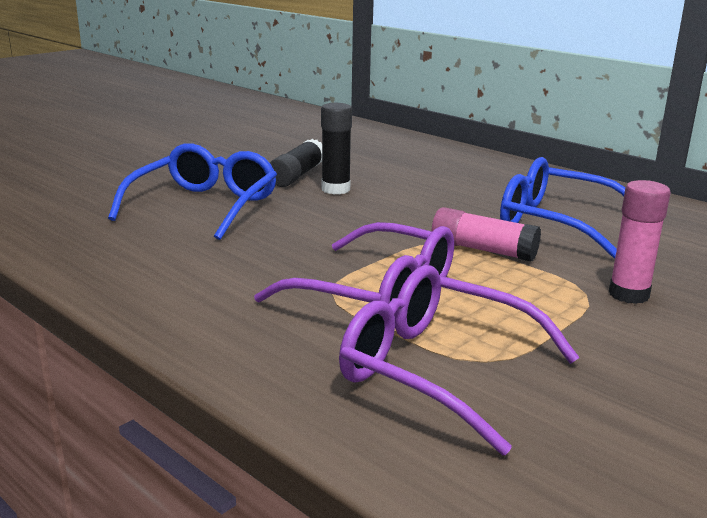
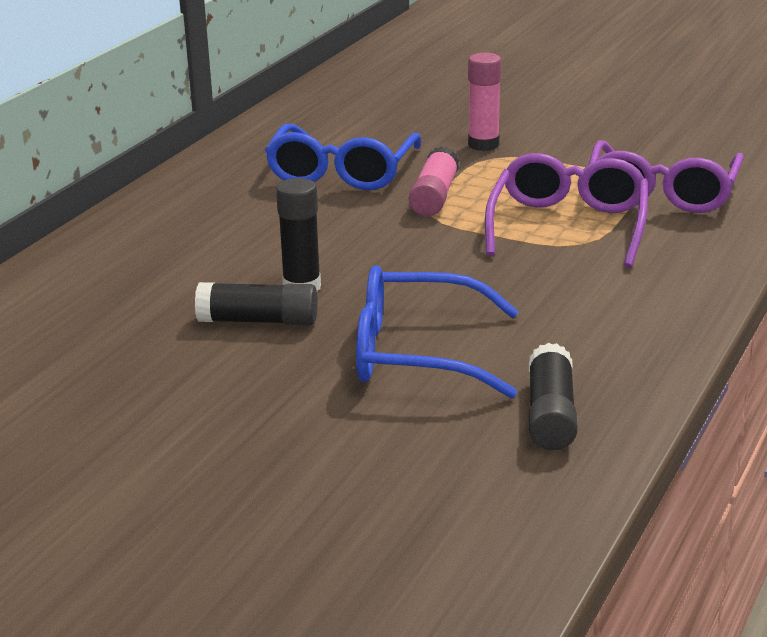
camera: 105 degrees left, 5 degrees up
(76, 228) = (550, 415): none -> black glue stick

